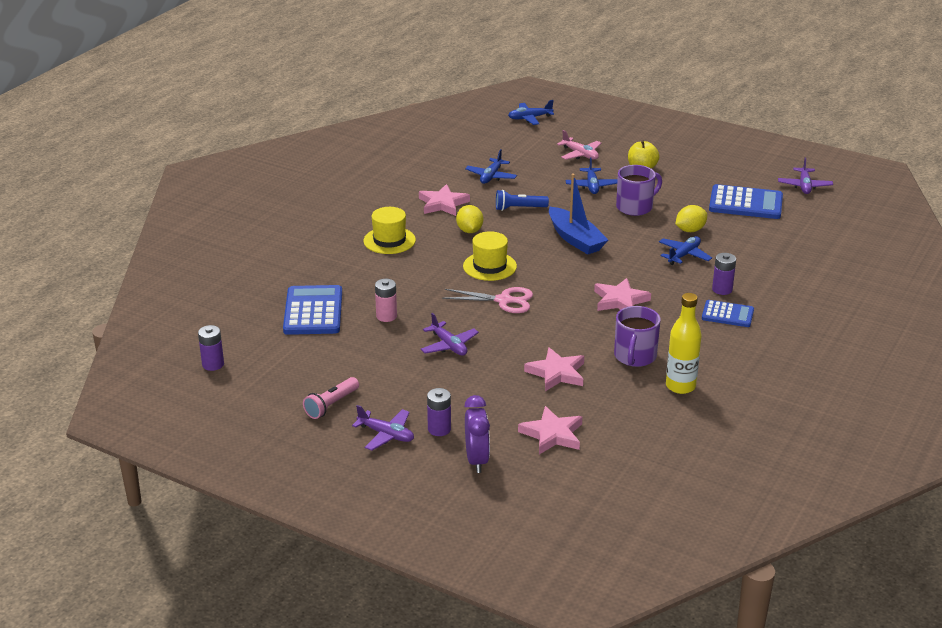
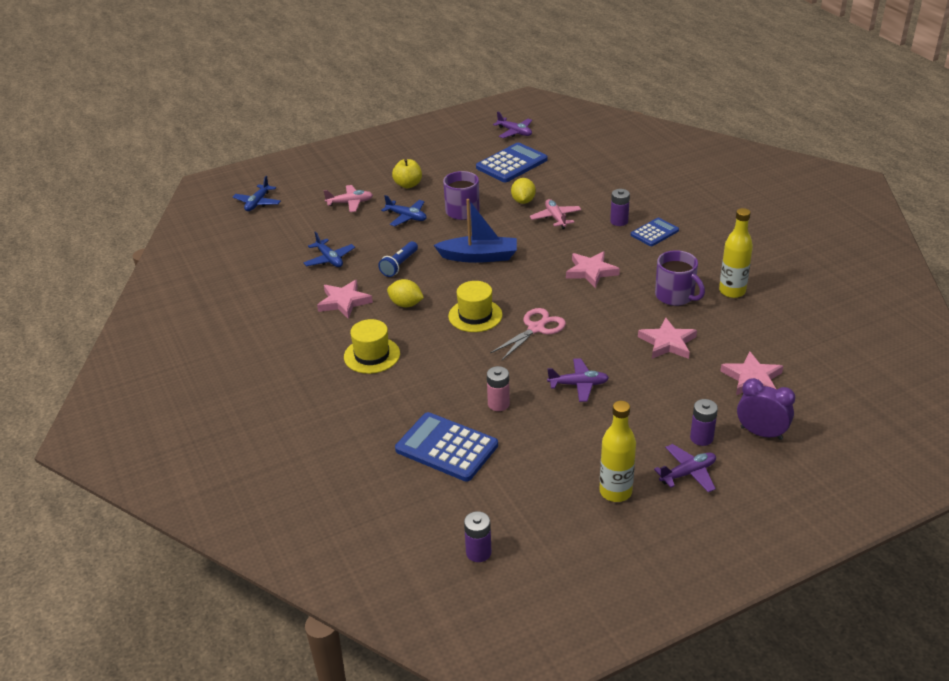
camera: 55 degrees left, 5 degrees up
(331, 405) = (615, 492): pink flashlight -> yellow bottle
(684, 255) = (555, 218): blue plane -> pink plane

